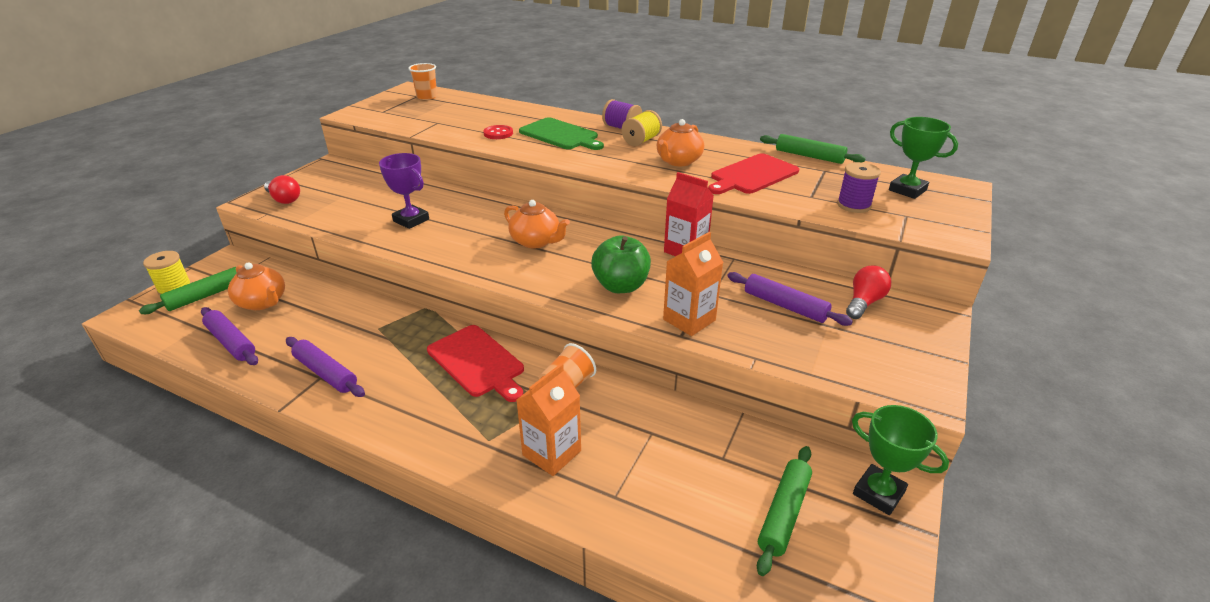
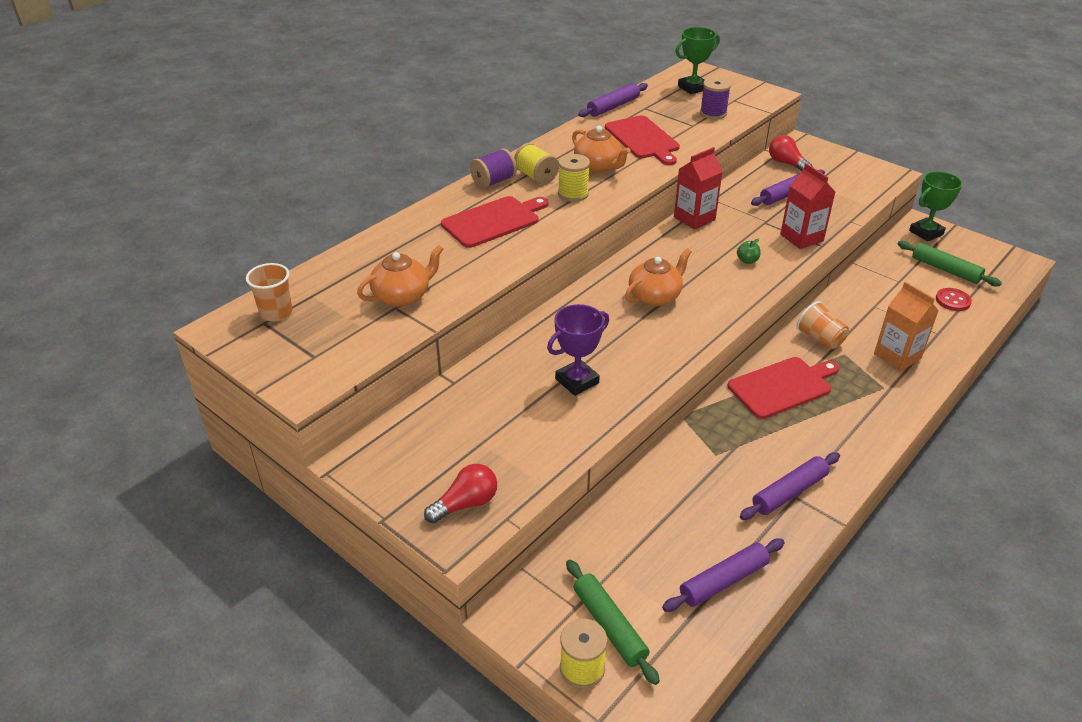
camera: 75 degrees left, 5 degrees up
(263, 302) = (641, 561): orange teapot -> orange teapot (402, 296)
(498, 133) = (465, 262): red button -> red button (953, 301)
(560, 135) = (493, 221): green cutting board -> red cutting board
(621, 156) = (573, 194): none -> yellow spool
(621, 286) = (747, 260): green apple -> green apple, size x0.44
(689, 320) = (801, 238): orange carton -> red carton
(809, 156) = (613, 107): green rolling pin -> purple rolling pin

